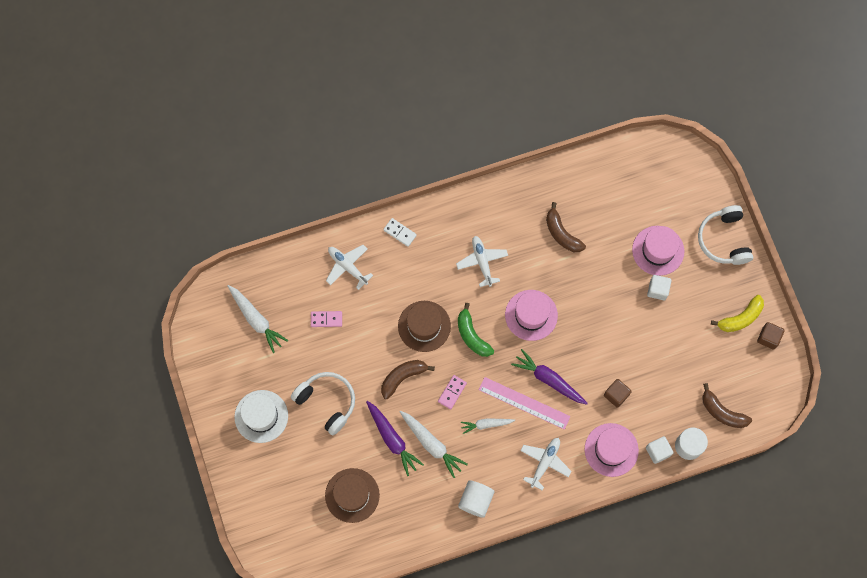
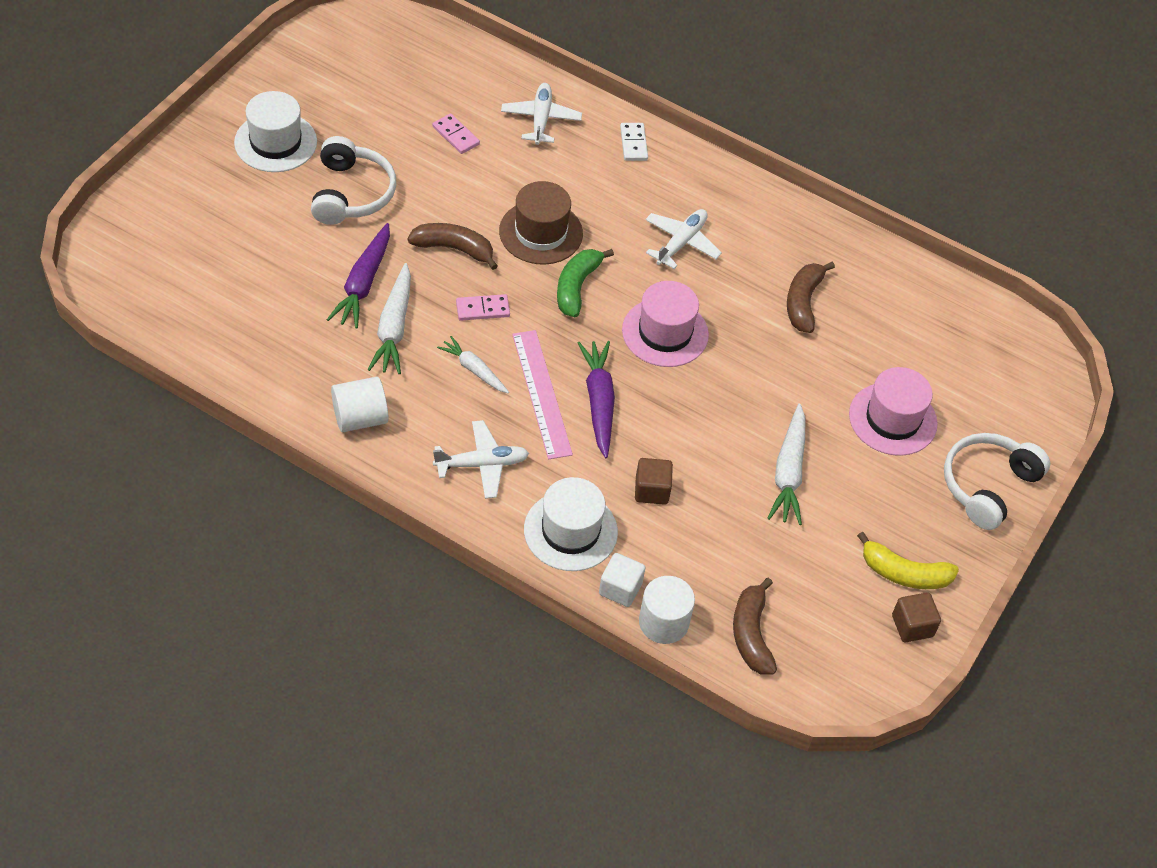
camera: 45 degrees right, 20 degrees down
(256, 319) = (392, 73): white carrot -> white carrot (789, 472)
(352, 495) = (252, 284): brown hat -> none
(611, 450) = (570, 531): pink hat -> white hat
(657, 290) = (840, 451): white cube -> none

